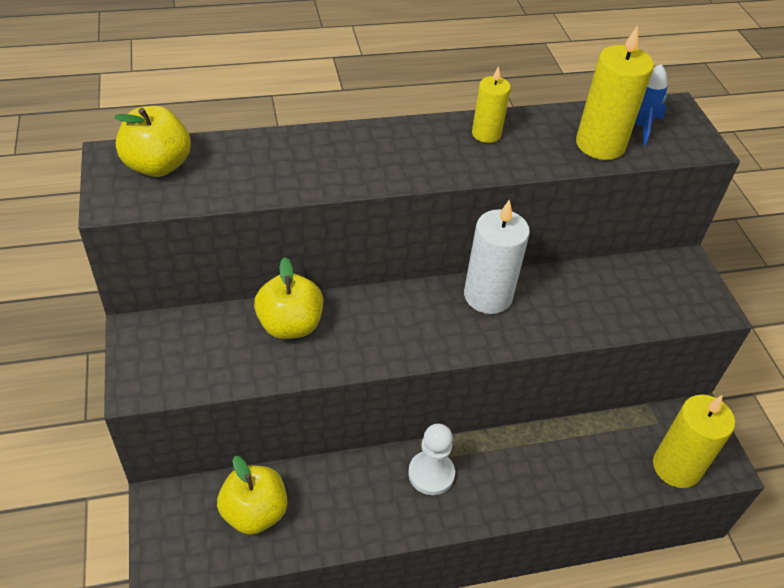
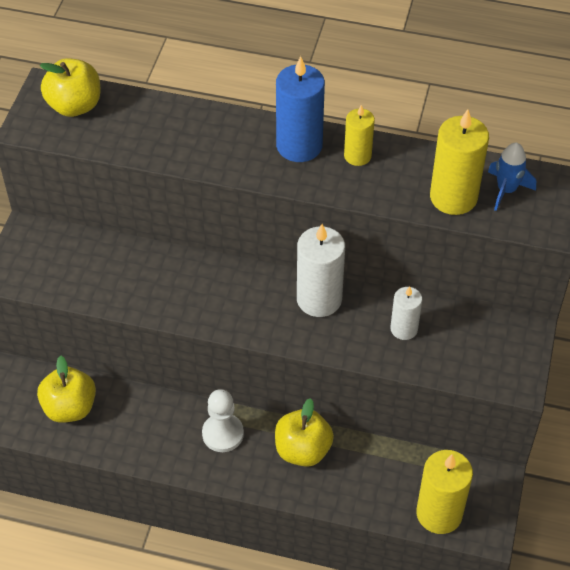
camera: 30 degrees right, 5 degrees up
(290, 325) = (142, 267): yellow apple -> yellow apple (303, 450)
(424, 140) = (299, 146): none -> blue candle
(583, 296) = (404, 329): none -> white candle

